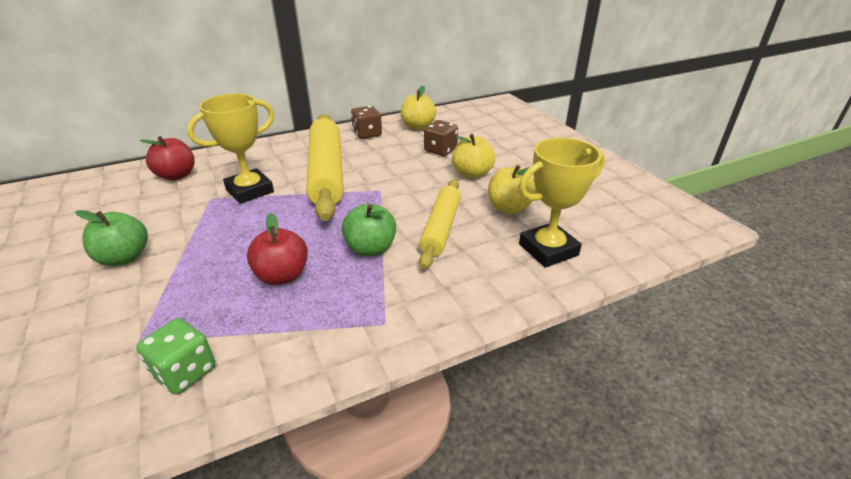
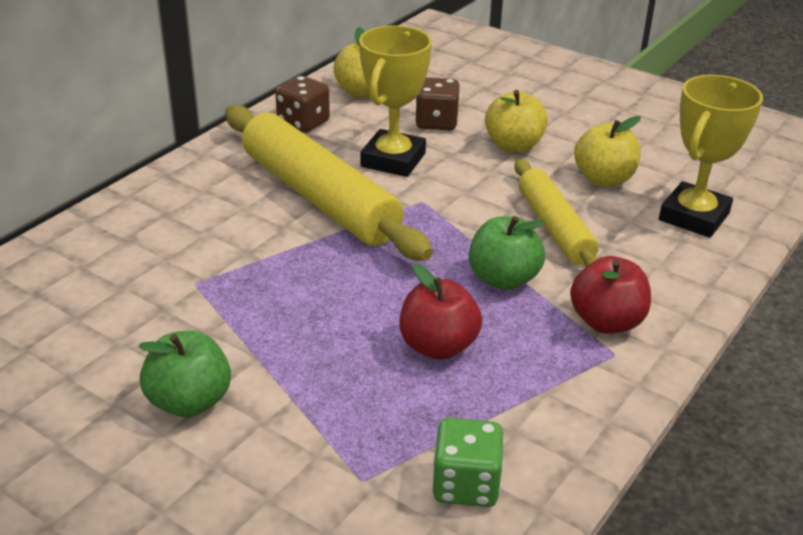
camera: 30 degrees left, 0 degrees up
(176, 176) = (87, 267): red apple -> red apple (606, 322)
(250, 191) = (241, 255): yellow trophy -> yellow trophy (393, 160)

